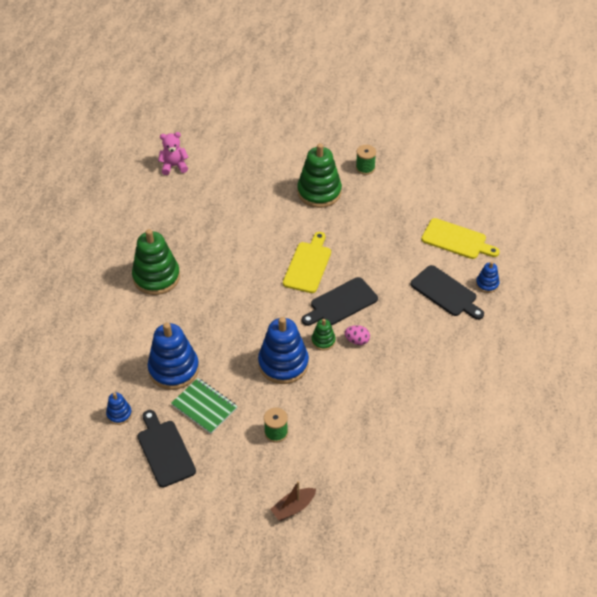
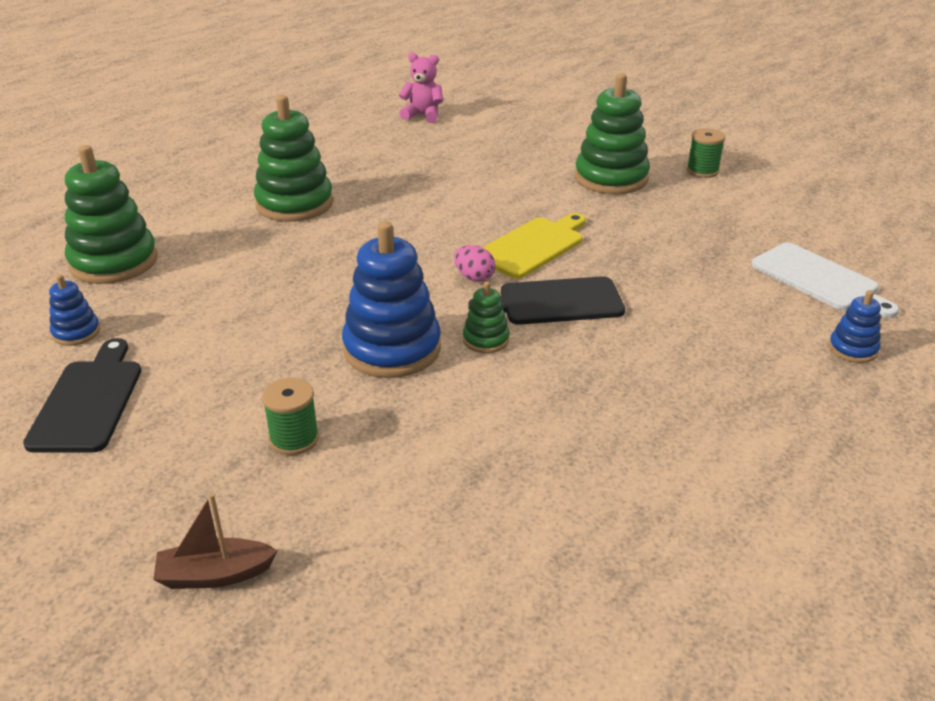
camera: 25 degrees right, 15 degrees down
(93, 360) = (114, 262): none -> green stacking toy
(174, 369) = (213, 305): blue stacking toy -> none
(204, 407) = (211, 364): green notebook -> none
(357, 340) = (547, 356): pink egg -> pink egg (474, 277)
(445, 293) = (760, 339): black cutting board -> none
(456, 240) = (818, 279): yellow cutting board -> white cutting board

